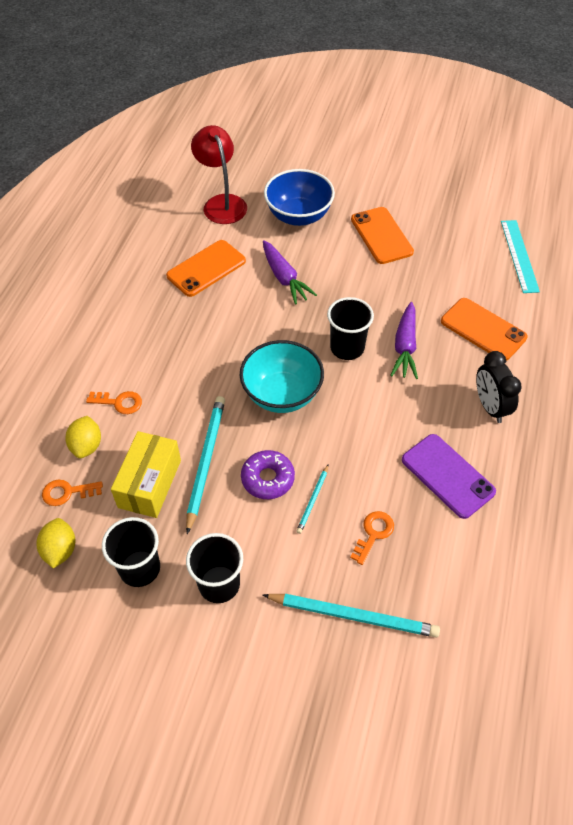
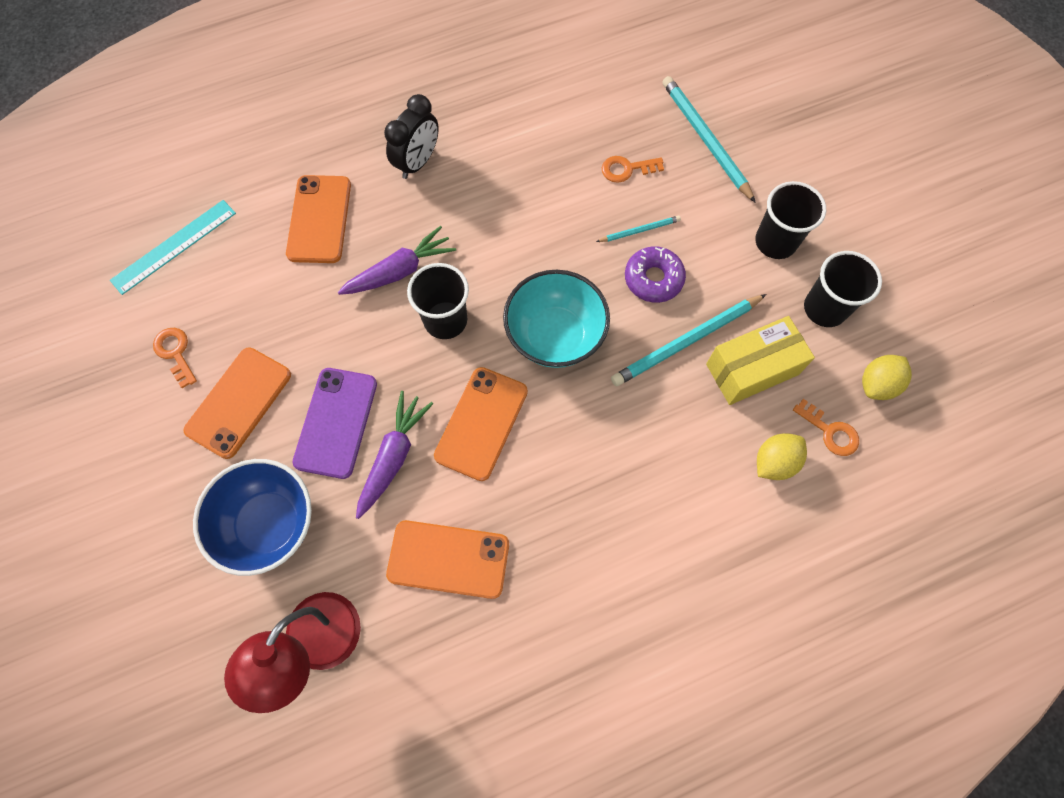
camera: 130 degrees left, 15 degrees up
(119, 402) = (703, 479): orange key -> orange key (175, 353)
(263, 324) = (481, 423): none -> orange phone
(447, 476) = (522, 152): purple phone -> purple phone (336, 422)

